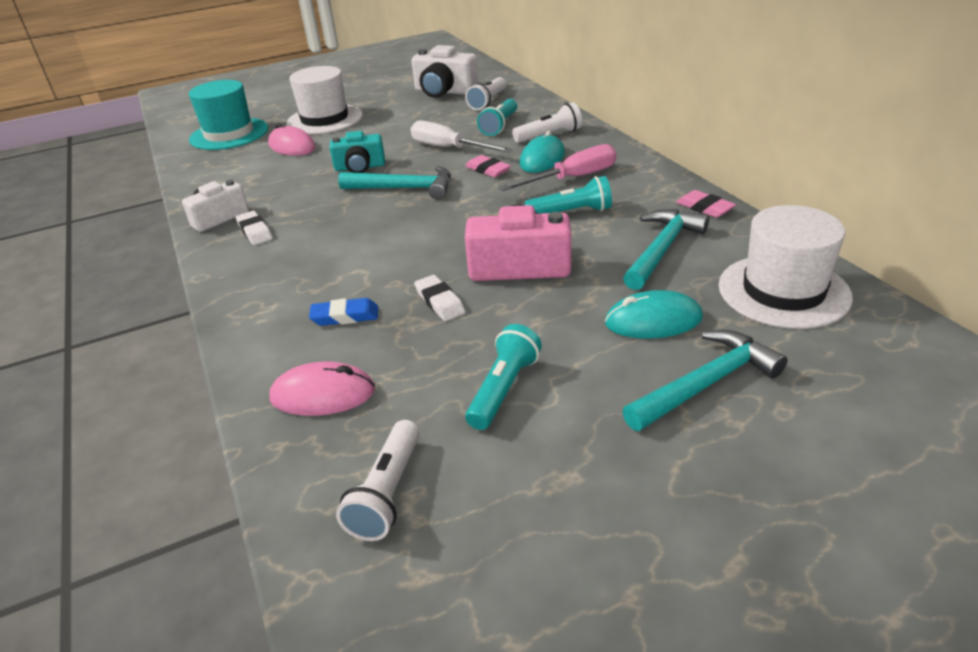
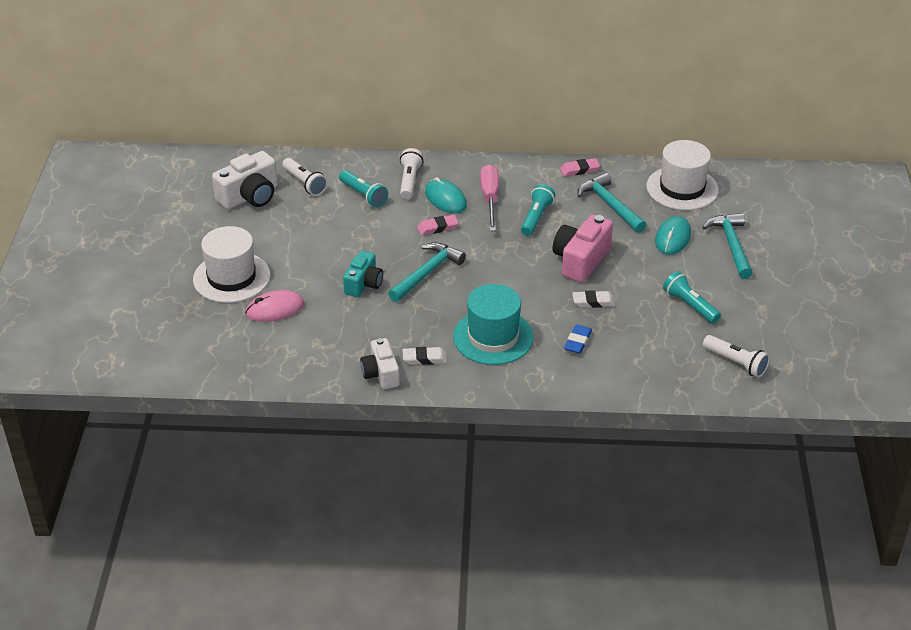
camera: 65 degrees left, 5 degrees up
(229, 134) = (196, 340): turquoise hat -> turquoise hat (493, 337)
(323, 394) = (647, 367): pink mouse -> none
(449, 148) = (378, 232): white screwdriver -> none

